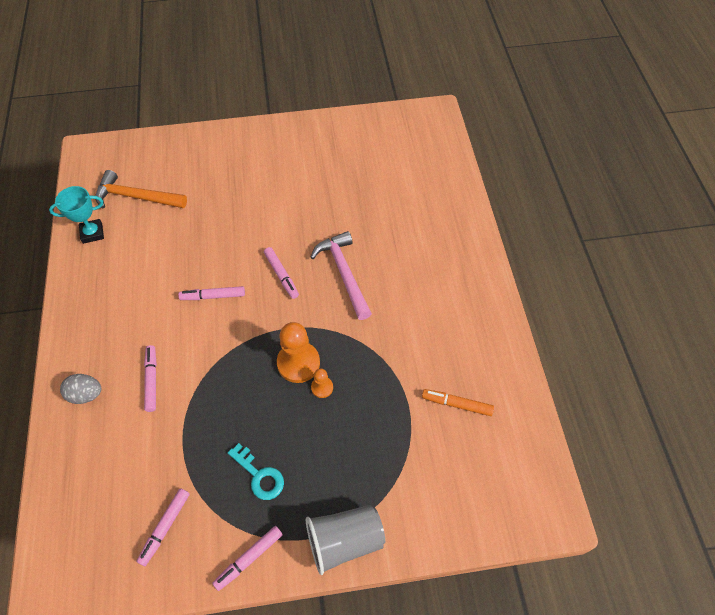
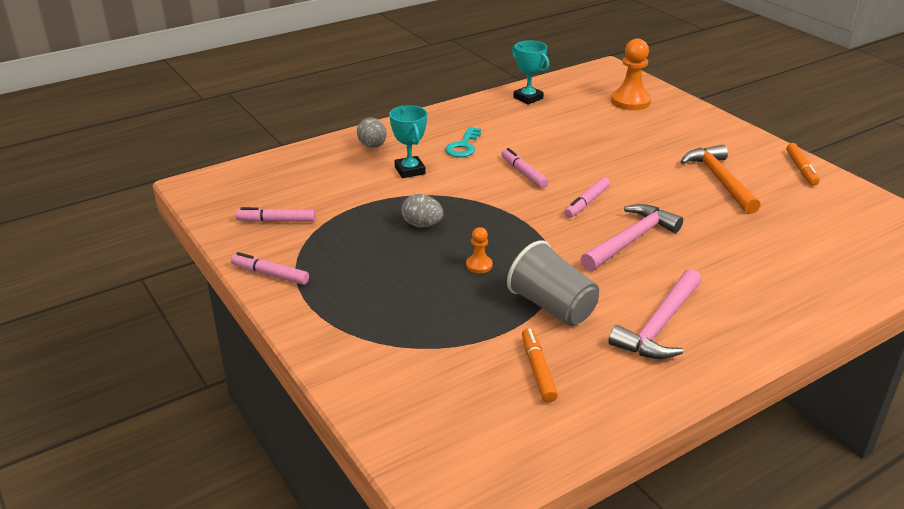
camera: 65 degrees right, 25 degrees down
(136, 197) = (588, 104): orange hammer -> orange hammer (720, 180)
(151, 380) = (410, 170): pink marker -> turquoise trophy
(244, 405) = (422, 225): none -> grey egg
(259, 475) = (356, 255): turquoise key -> turquoise key (463, 146)
(298, 363) = (494, 242): orange pawn -> orange pawn (630, 101)
(317, 128) = (801, 169): none -> orange marker
(344, 540) = (318, 328): grey cup -> grey cup (552, 307)
(443, 309) = (659, 325): none -> pink hammer

